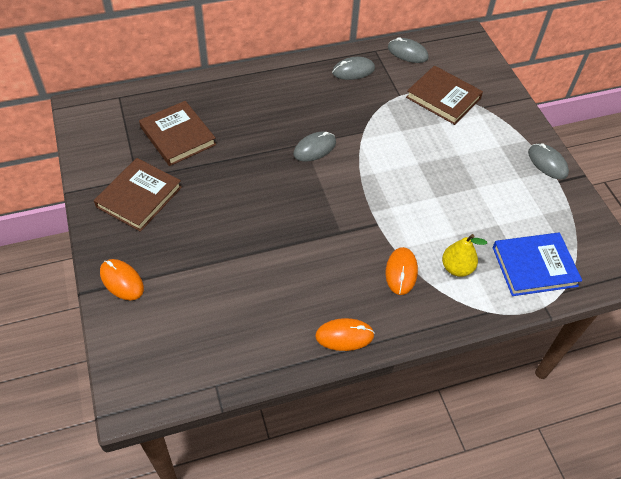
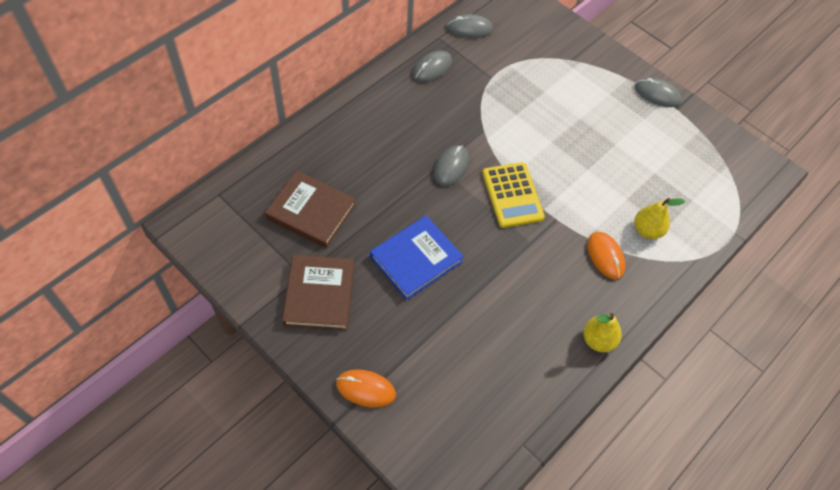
camera: 30 degrees left, 5 degrees up
(344, 336) = (598, 340): orange mouse -> yellow pear
(351, 190) = (512, 195): none -> yellow calculator
(443, 98) = (531, 64): brown book -> none
(534, 266) = (705, 199): blue book -> blue book (416, 259)

